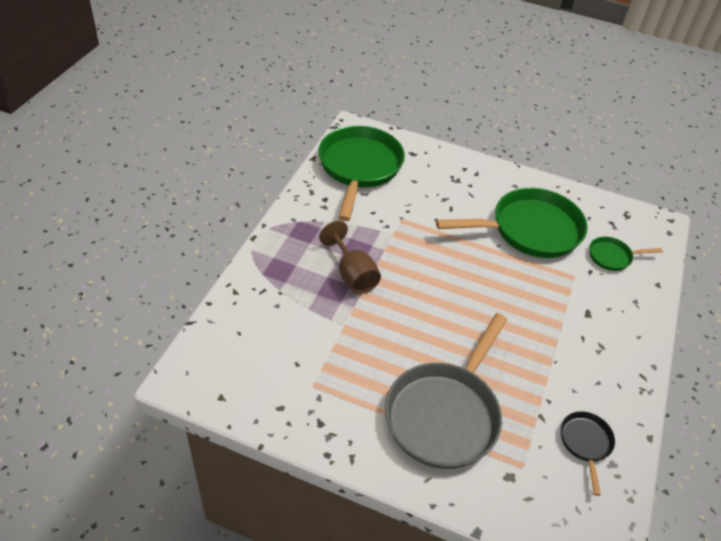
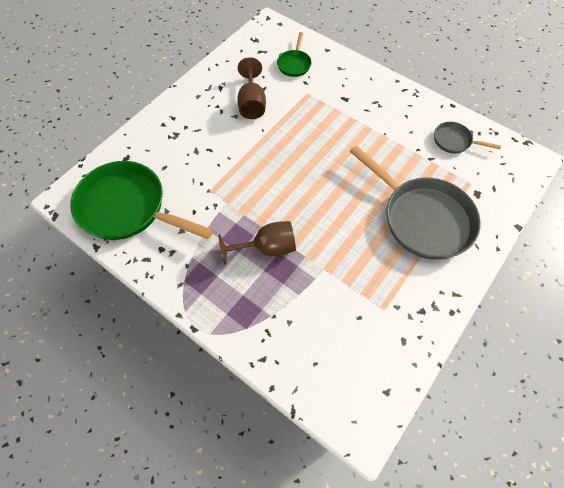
camera: 70 degrees left, 15 degrees up
(530, 230) = (252, 103): green pan -> brown goblet
(585, 443) = (454, 141): black pan -> grey pan

